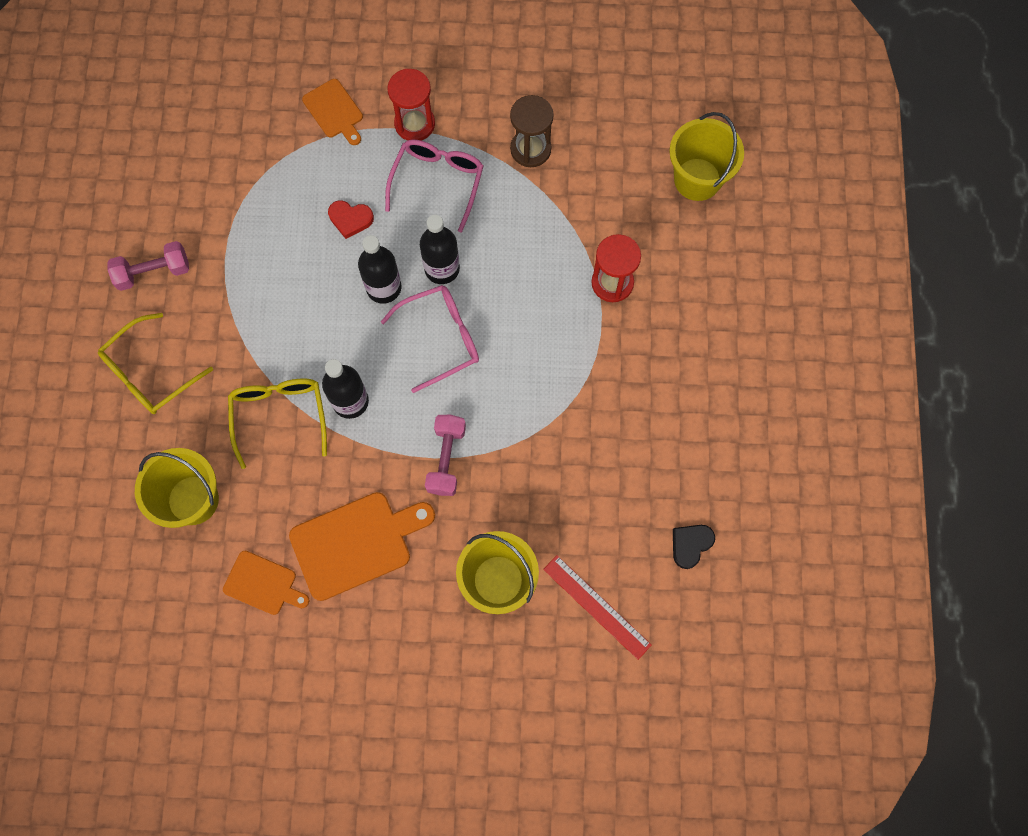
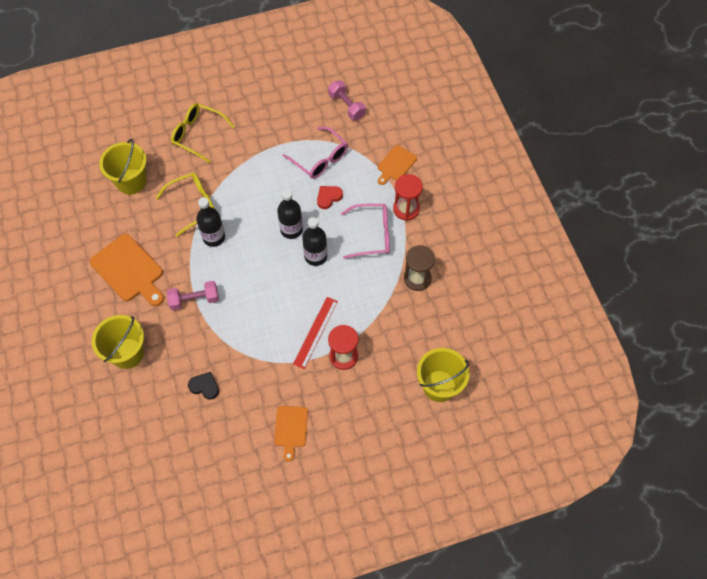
camera: 70 degrees right, 10 degrees down
(153, 272) = (258, 114): pink dumbbell -> pink dumbbell (346, 106)
(263, 584) = (92, 232): orange cutting board -> orange cutting board (291, 429)
(350, 219) = (328, 197): red heart -> red heart turned 60 degrees clockwise
(441, 338) = (270, 271): pink glasses -> pink glasses (320, 159)
(596, 606) = (125, 415): red ruler -> red ruler (315, 332)
(690, 545) = (181, 459): black heart -> black heart (204, 386)

